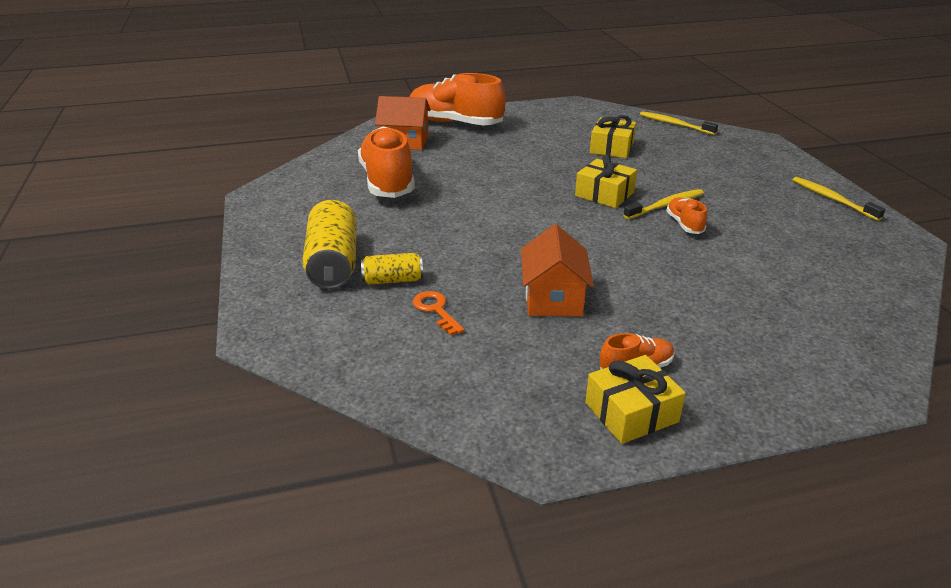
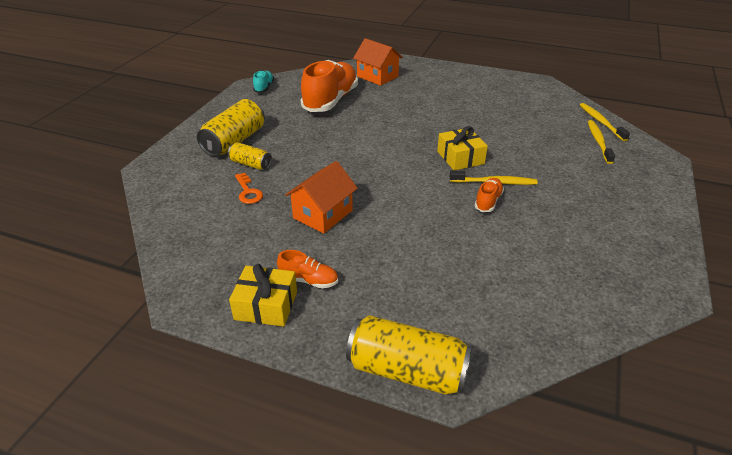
camera: 35 degrees right, 5 degrees up
(280, 192) = (264, 87): none -> turquoise shoe
(436, 310) = (248, 192): orange key -> orange key turned 150 degrees clockwise
(455, 123) = (428, 72): orange shoe -> none
(611, 148) = (517, 125): yellow gift -> none
(832, 199) = (653, 230): yellow toothbrush -> yellow toothbrush (598, 141)
(834, 399) = (407, 370): none -> yellow can

